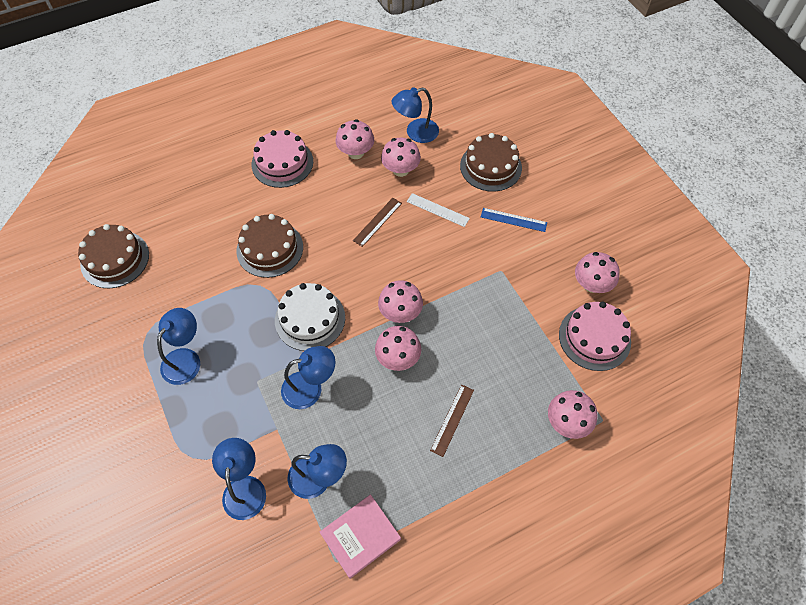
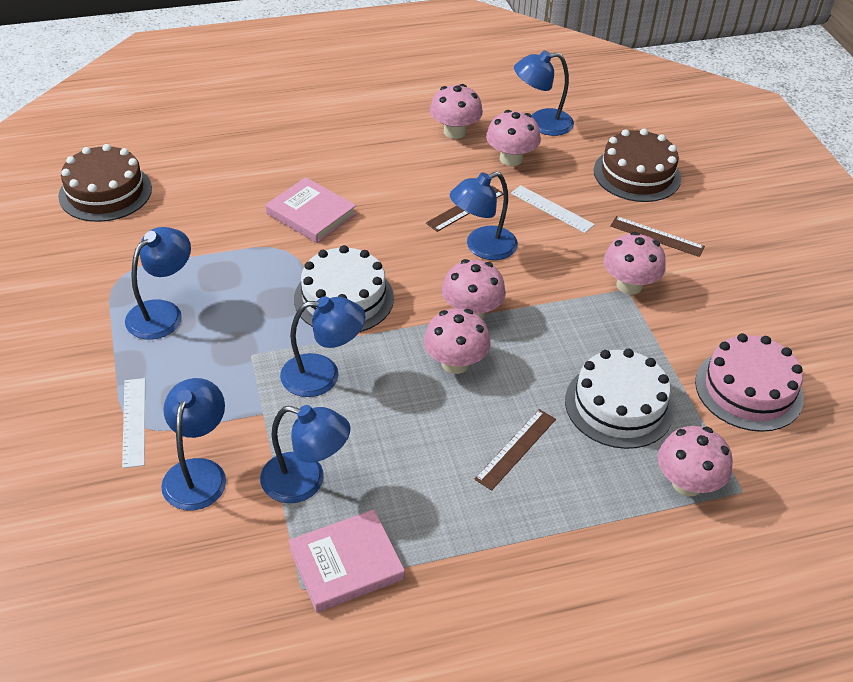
camera: 10 degrees right, 15 degrees down
(189, 456) = (134, 422): none -> white ruler
(270, 249) = (311, 214): brown cake -> pink book
(282, 163) = (353, 128): pink cake -> none
(396, 254) = (482, 247): none -> blue lamp
(513, 219) = (657, 236): blue ruler -> brown ruler
(513, 369) = (619, 405): none -> white cake
(591, 284) = (756, 327): pink mushroom -> pink mushroom (629, 285)

